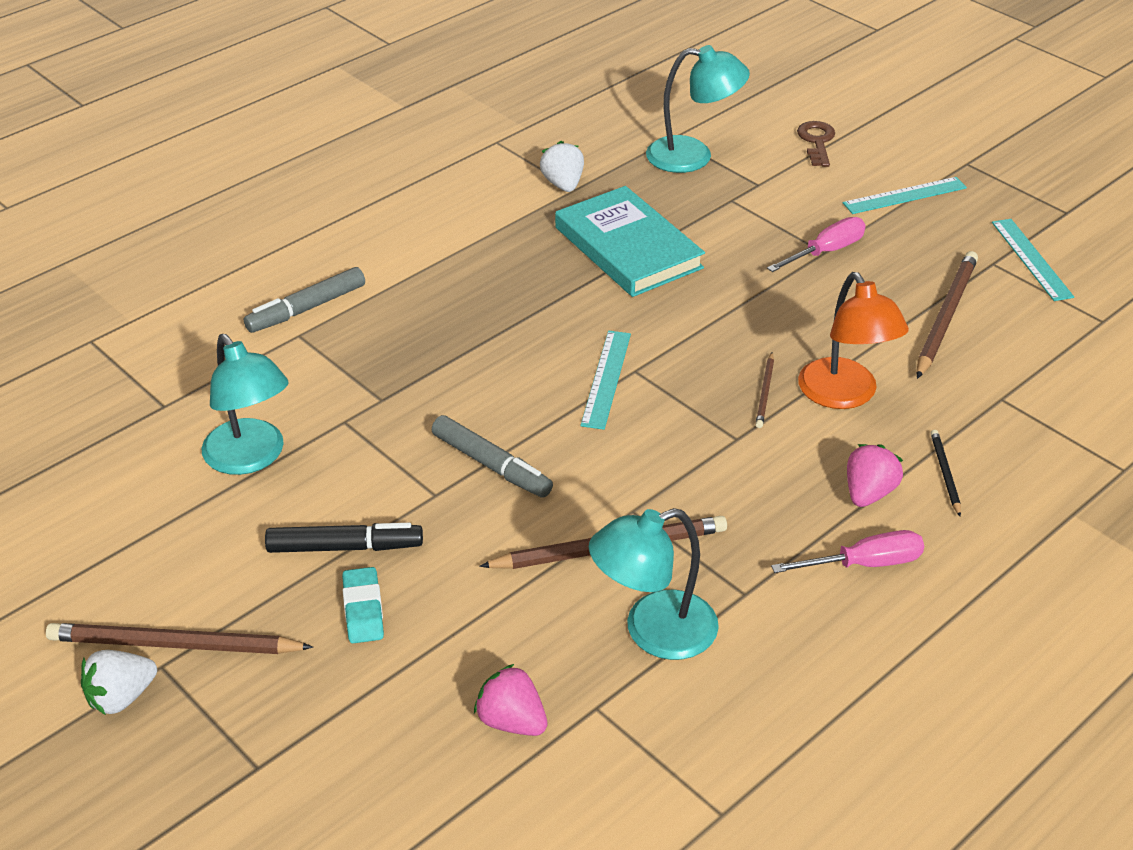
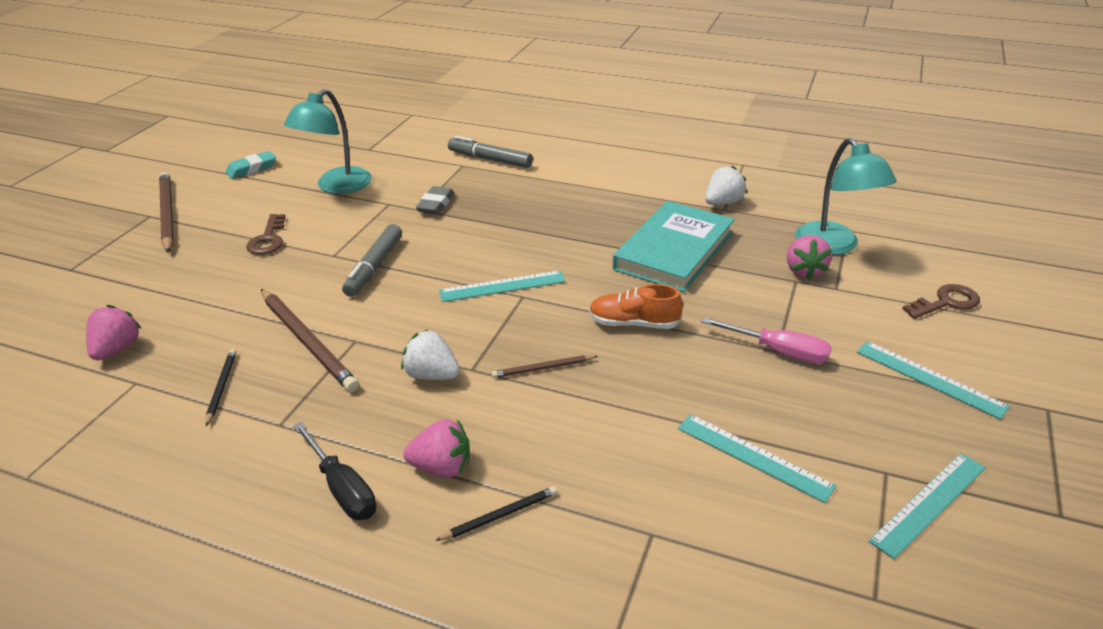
camera: 65 degrees right, 5 degrees down
(121, 697) = (122, 213): white strawberry -> white strawberry (432, 375)
(345, 547) = (268, 239): black marker -> brown key
(363, 610) = (212, 263): turquoise eraser -> turquoise eraser (252, 169)
(383, 382) = (436, 204): none -> grey eraser
(653, 632) = (221, 388): turquoise lamp -> black pencil
(720, 189) = (804, 271): none -> pink strawberry
(732, 315) = (633, 323): none -> orange shoe
(844, 395) = (573, 417): orange lamp -> none
(864, 564) = (342, 488): pink screwdriver -> black screwdriver
(945, 317) = (753, 456): brown pencil -> turquoise ruler

